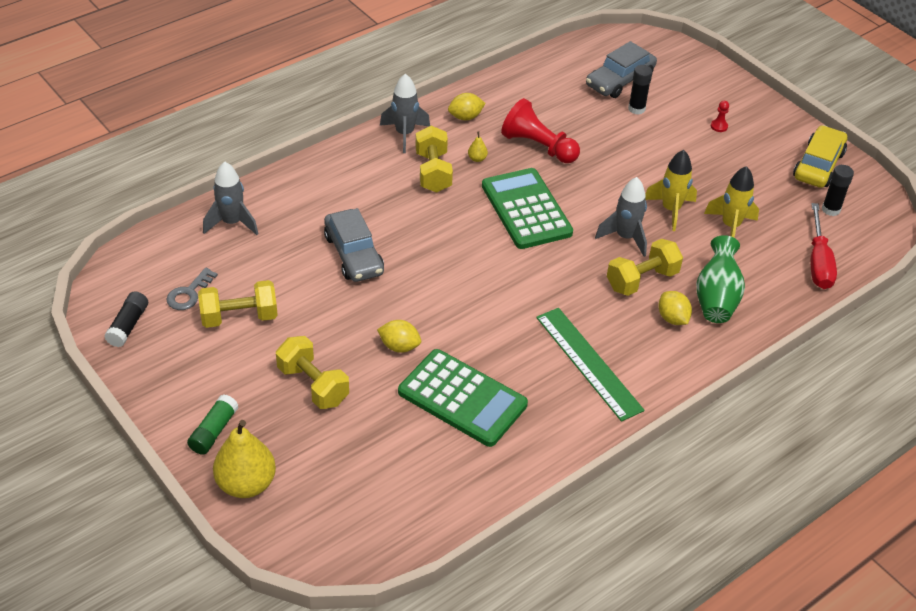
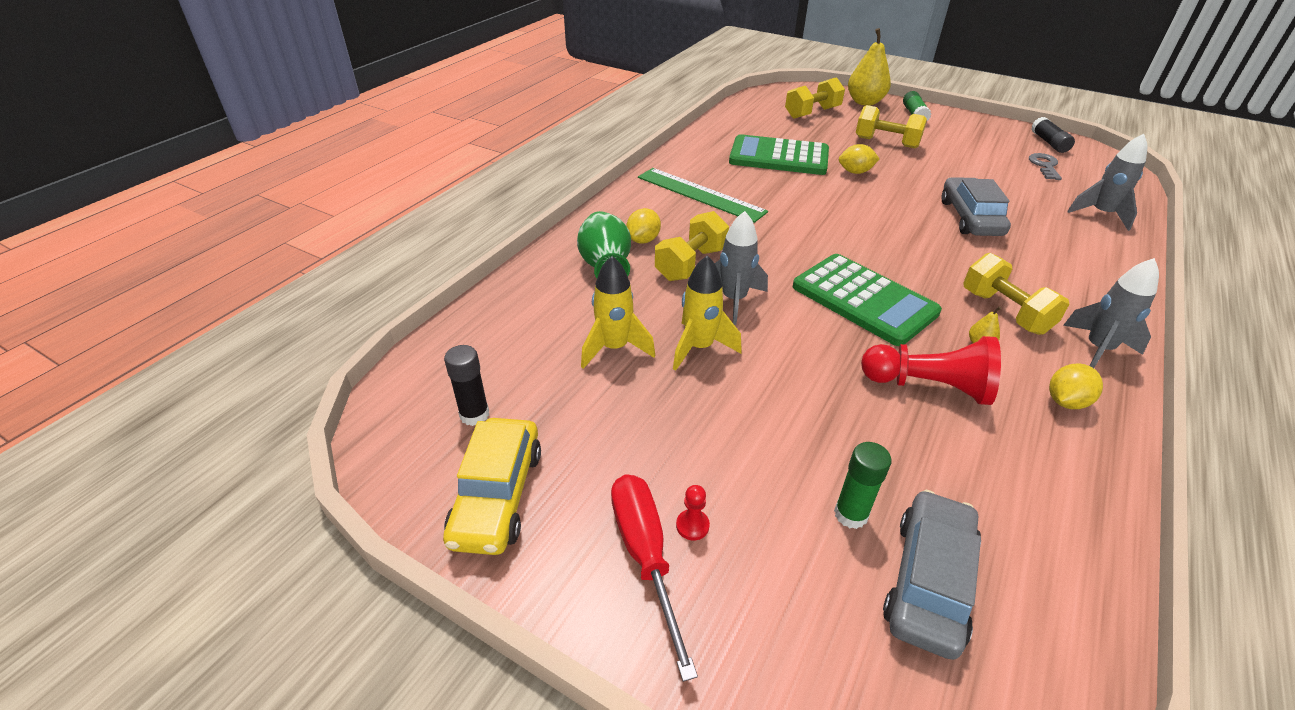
camera: 160 degrees right, 5 degrees down
(239, 317) = (988, 162): yellow dumbbell -> yellow dumbbell (812, 113)
(353, 254) = (970, 218): grey car -> grey car turned 45 degrees clockwise
(636, 109) = (850, 514): black glue stick -> green glue stick
(672, 318) = (643, 240): yellow lemon -> yellow lemon turned 75 degrees clockwise
(818, 262) = (491, 334): red screwdriver -> red screwdriver (645, 556)

